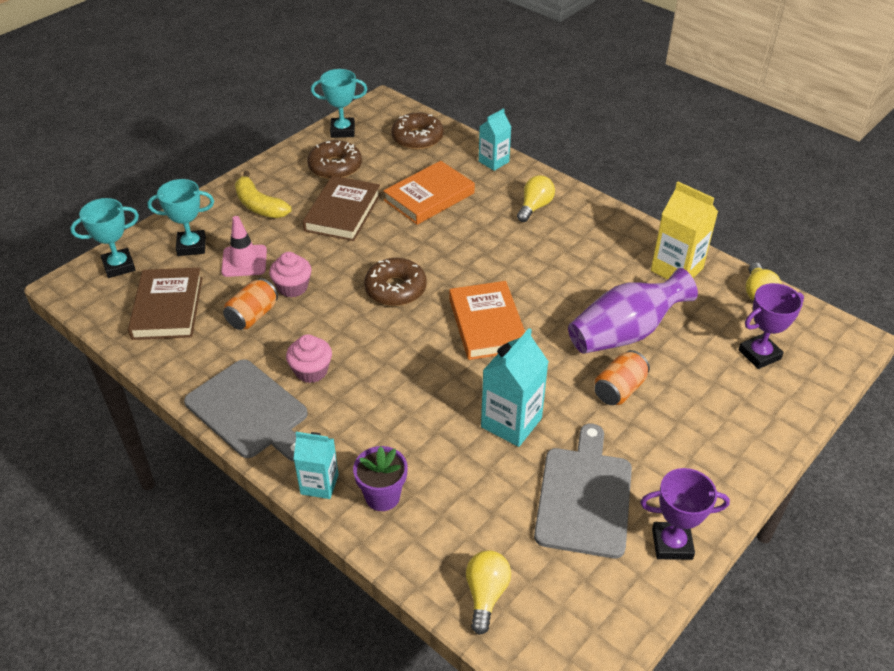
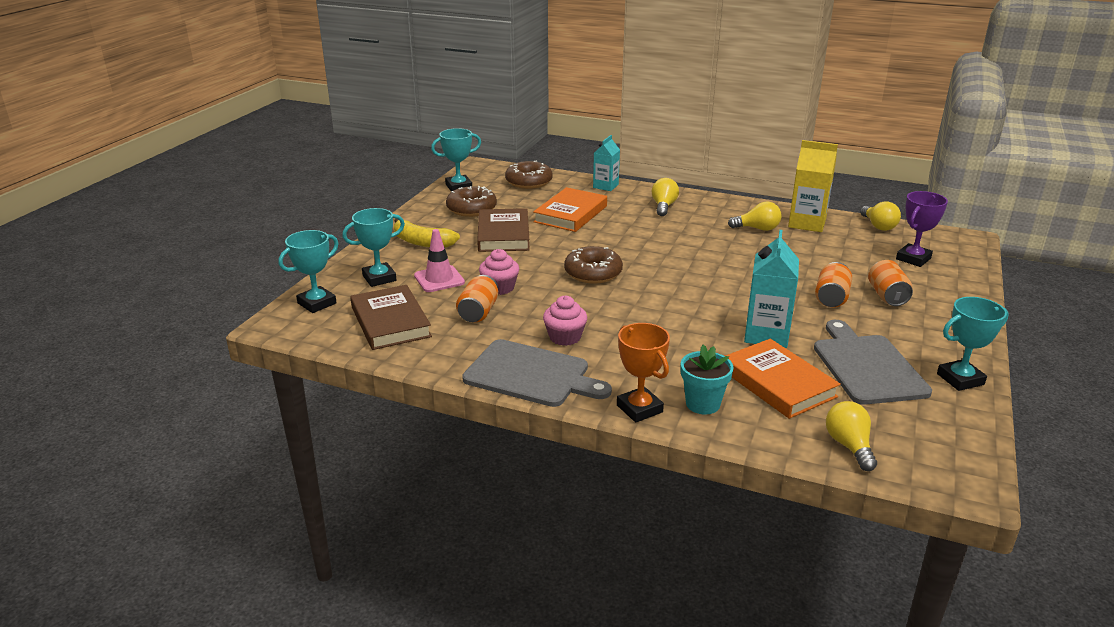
camera: 20 degrees left, 15 degrees down
(319, 484) = (639, 409): turquoise carton -> orange trophy
(382, 496) = (702, 404): purple flower pot -> turquoise flower pot
(487, 324) = (690, 280): orange book -> orange book (778, 383)
(614, 265) = (757, 229): none -> yellow light bulb
(625, 333) = (804, 265): purple vase -> none
(672, 544) = (960, 379): purple trophy -> turquoise trophy
(684, 403) = (887, 296): none -> orange can

